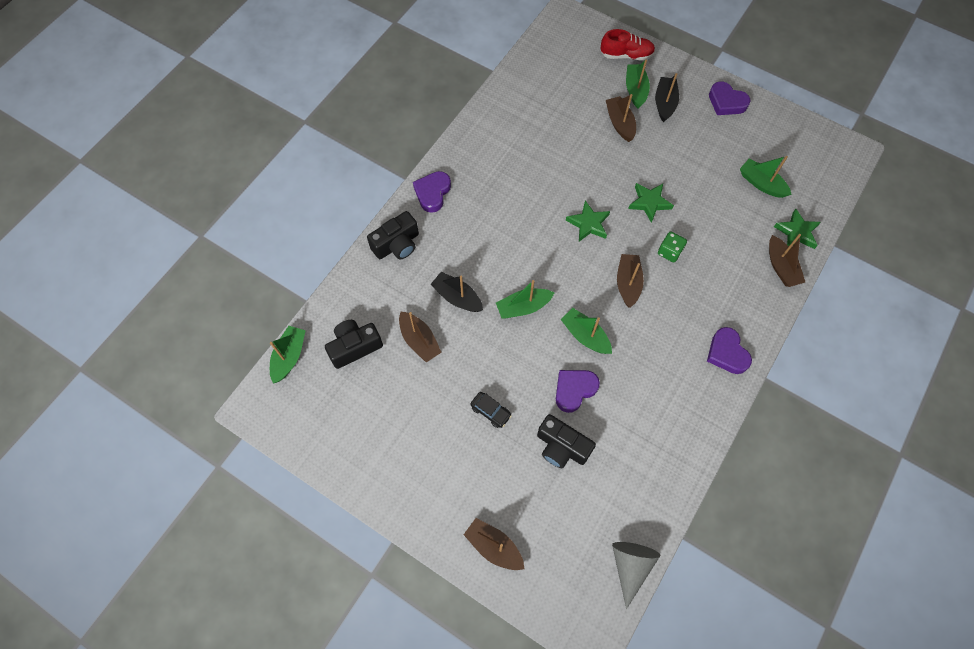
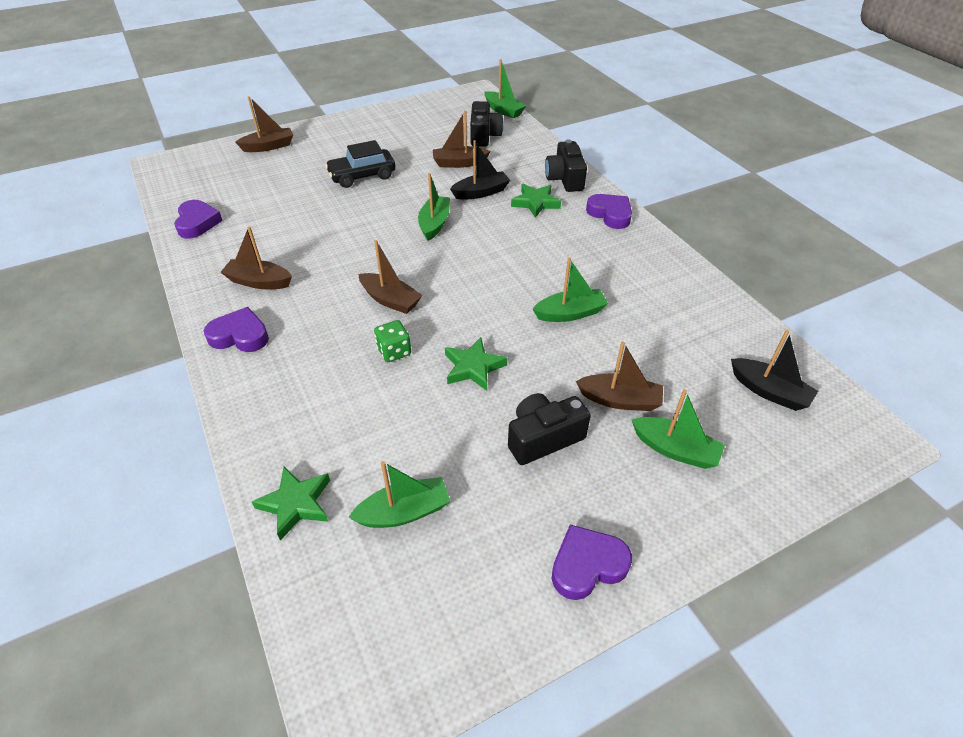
camera: 120 degrees right, 20 degrees down
(490, 411) = (362, 176): black car -> black car, size x1.70
(561, 447) = (292, 198): black camera -> black camera (543, 438)
(574, 390) = (328, 222): purple heart -> purple heart (197, 223)
(585, 336) = (368, 248): green boat -> green boat (570, 313)
(588, 224) = (487, 303): green star -> green star (535, 203)
(626, 55) = (757, 475): red shoe -> none
(630, 566) = (171, 195): grey cone -> none
(664, 103) = (630, 473): black boat -> black boat (769, 391)
(781, 267) = (271, 449): brown boat -> brown boat (259, 282)

